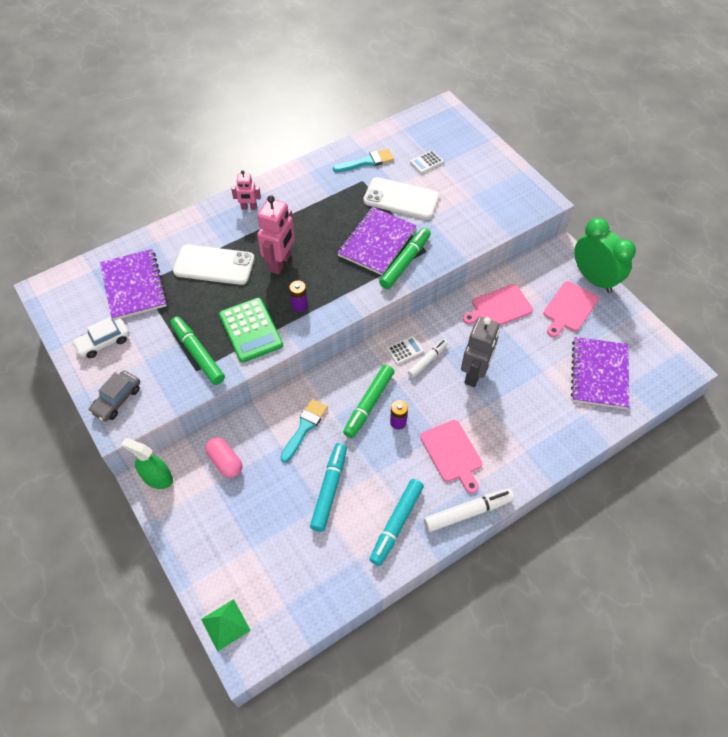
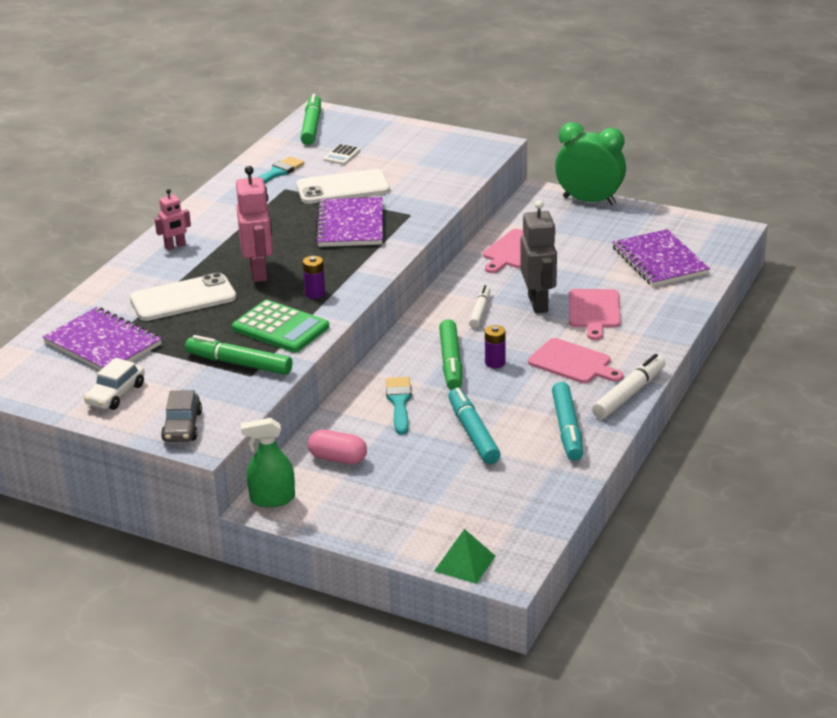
camera: 30 degrees left, 25 degrees down
(405, 262) = (396, 228): green marker -> green marker (312, 126)
(405, 350) = (449, 313): white calculator -> none
(569, 308) = (586, 228): pink cutting board -> pink cutting board (594, 311)

